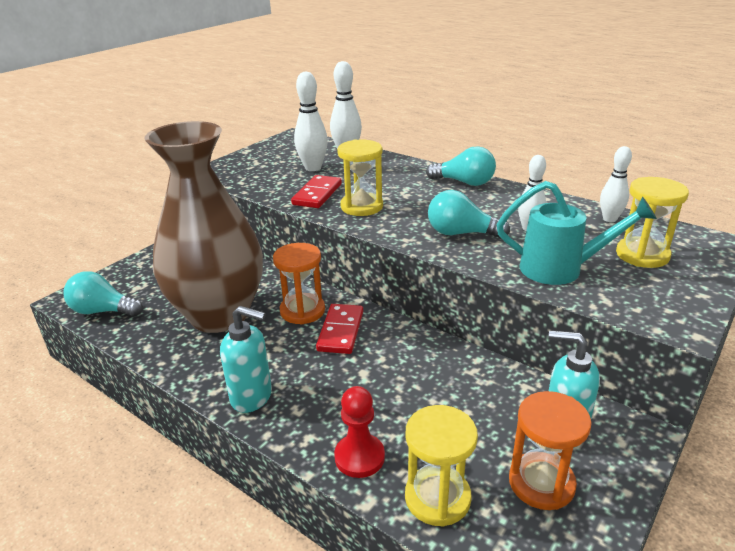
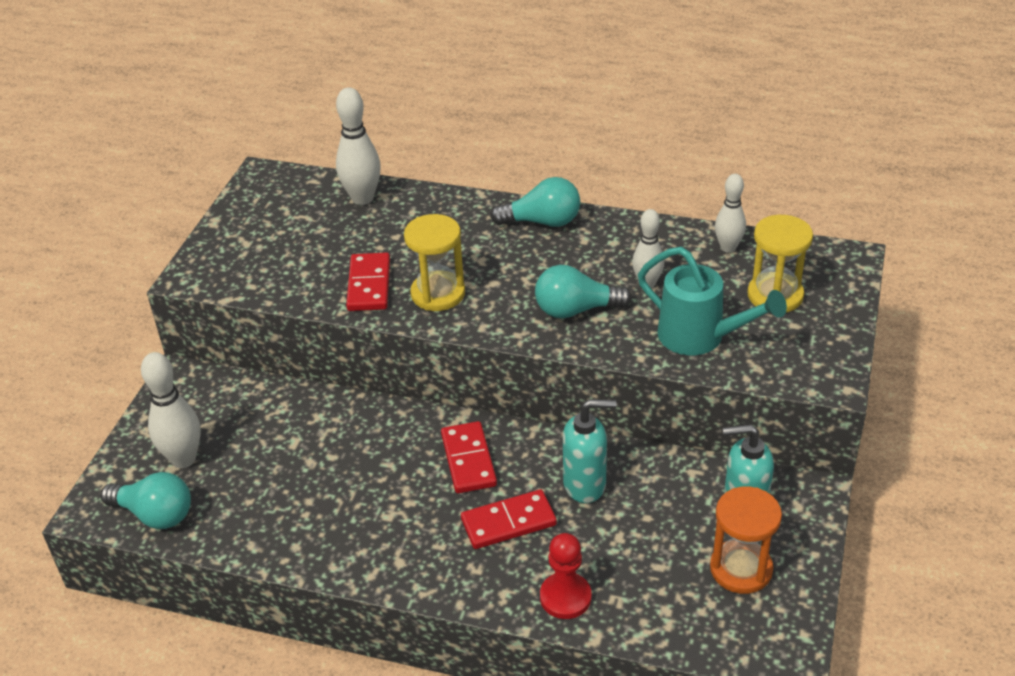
camera: 20 degrees left, 10 degrees up
(103, 311) = (155, 514): turquoise light bulb -> turquoise light bulb turned 150 degrees counterclockwise
(219, 315) = (310, 479): brown vase -> none
(252, 397) = (418, 569): turquoise soap dispenser -> turquoise soap dispenser (585, 485)
(302, 311) = (408, 445): orange hourglass -> none
(313, 168) = (333, 236): white bowling pin -> white bowling pin (183, 459)
(345, 383) = (508, 522): none -> red domino
(437, 498) = (656, 612): yellow hourglass -> none
(560, 269) = (699, 337): turquoise watering can -> turquoise watering can turned 45 degrees clockwise

